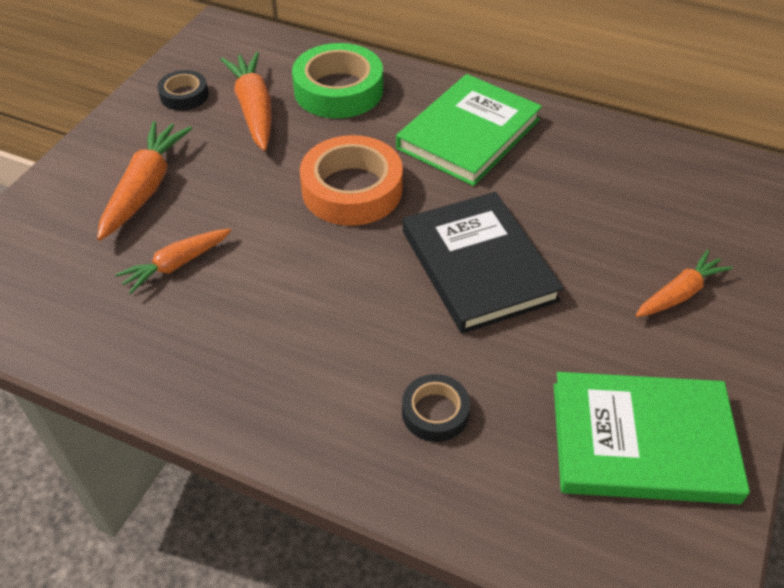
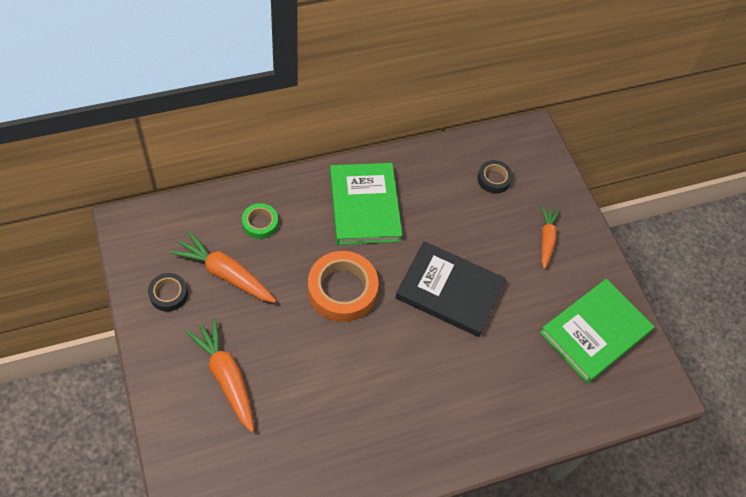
camera: 50 degrees left, 10 degrees up
(176, 265) = (303, 410): orange carrot -> none
(338, 90) = (260, 223): green tape -> green tape, size x0.53
(435, 412) = (506, 388): black tape -> black tape (494, 179)

